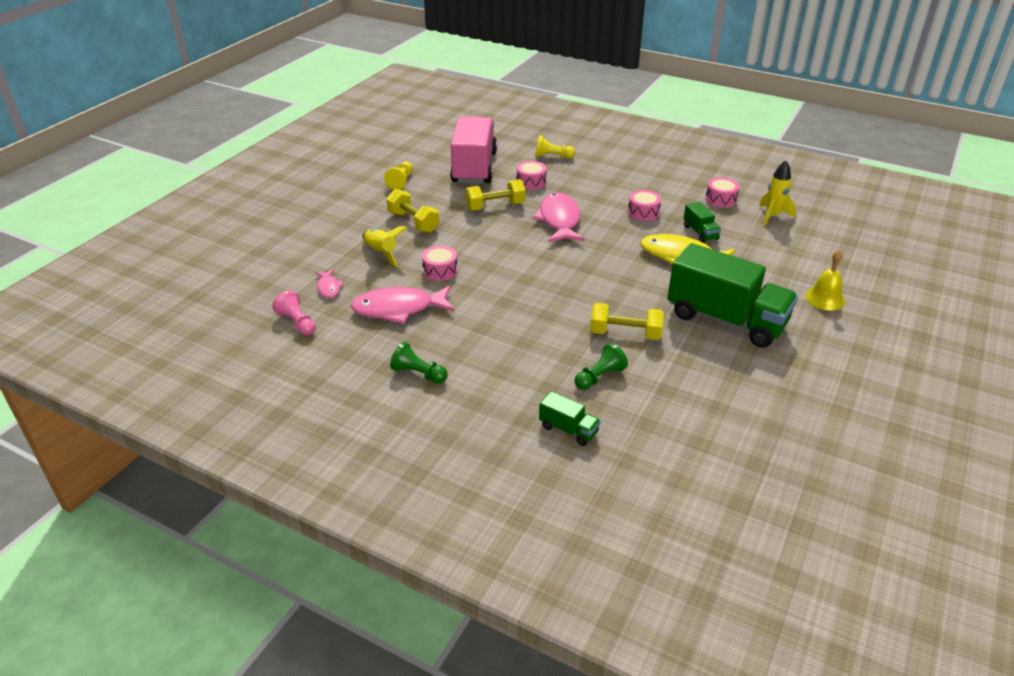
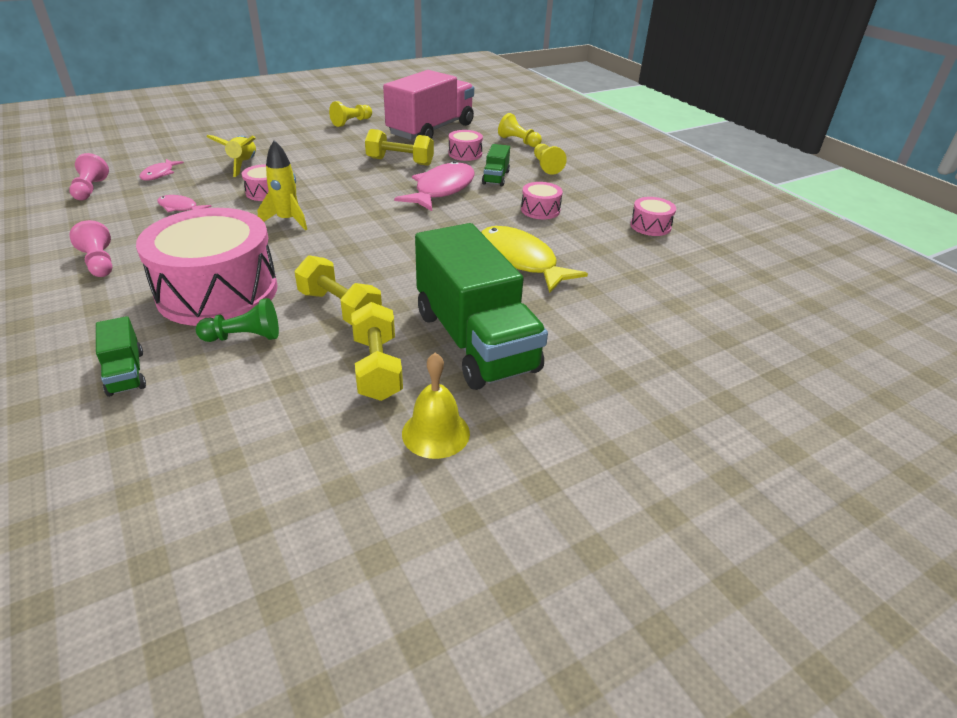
camera: 30 degrees right, 0 degrees up
(399, 309) = (180, 208): pink fish -> pink fish, size x0.49
(413, 222) = (309, 152): yellow dumbbell -> yellow dumbbell (377, 368)
(418, 374) = (99, 262): green pawn -> pink pawn
(535, 357) = (217, 291): none -> pink drum
(600, 173) = (546, 166): none -> yellow pawn
(700, 232) = (577, 247): green truck -> green truck (496, 178)
(772, 216) = (695, 261): yellow rocket -> yellow rocket (287, 220)
(824, 298) = (642, 370): yellow bell -> yellow bell (436, 433)

